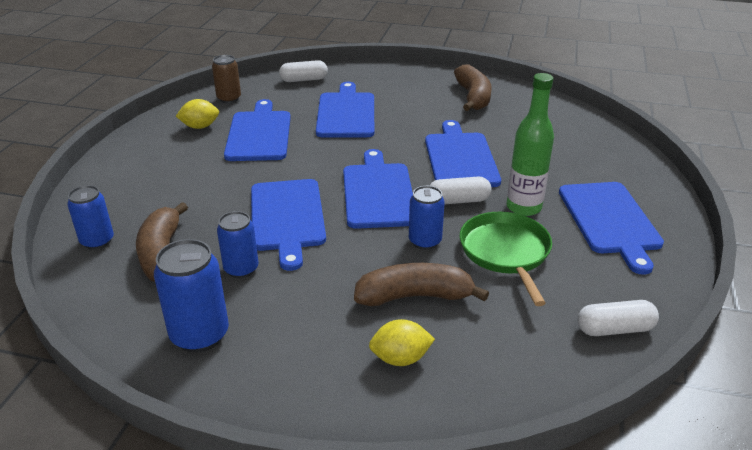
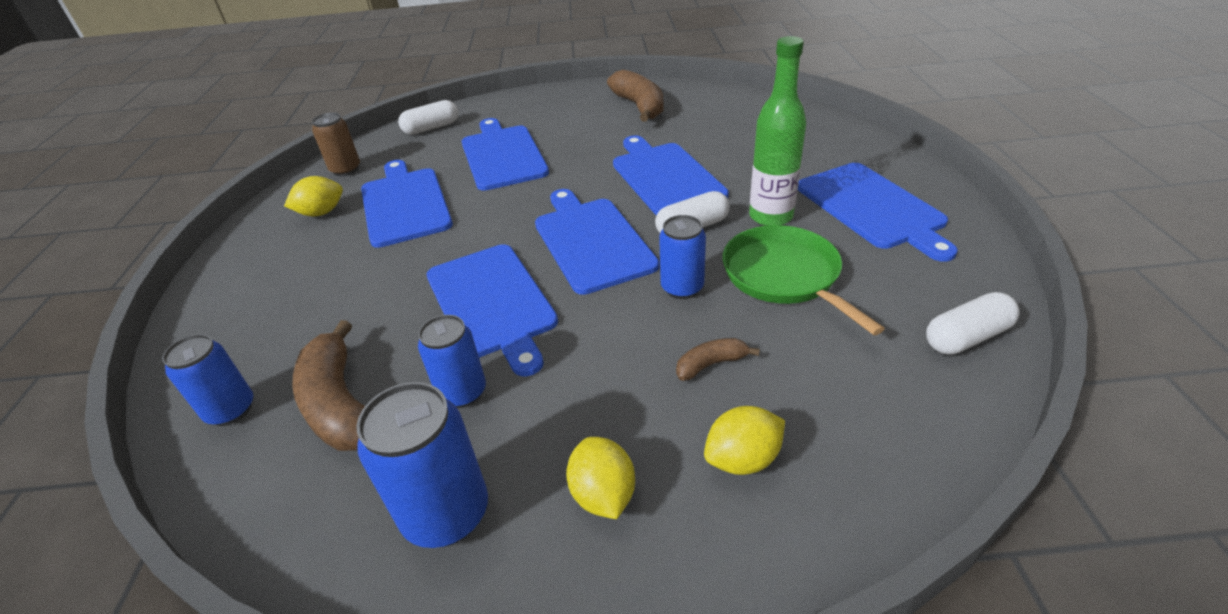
camera: 15 degrees left, 5 degrees up
(299, 352) = (603, 494): none -> yellow lemon
(415, 296) = (711, 364): brown banana -> brown banana, size x0.50

